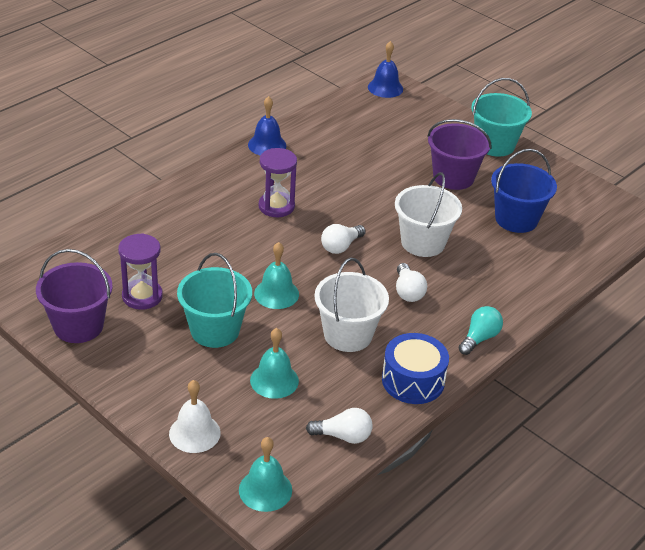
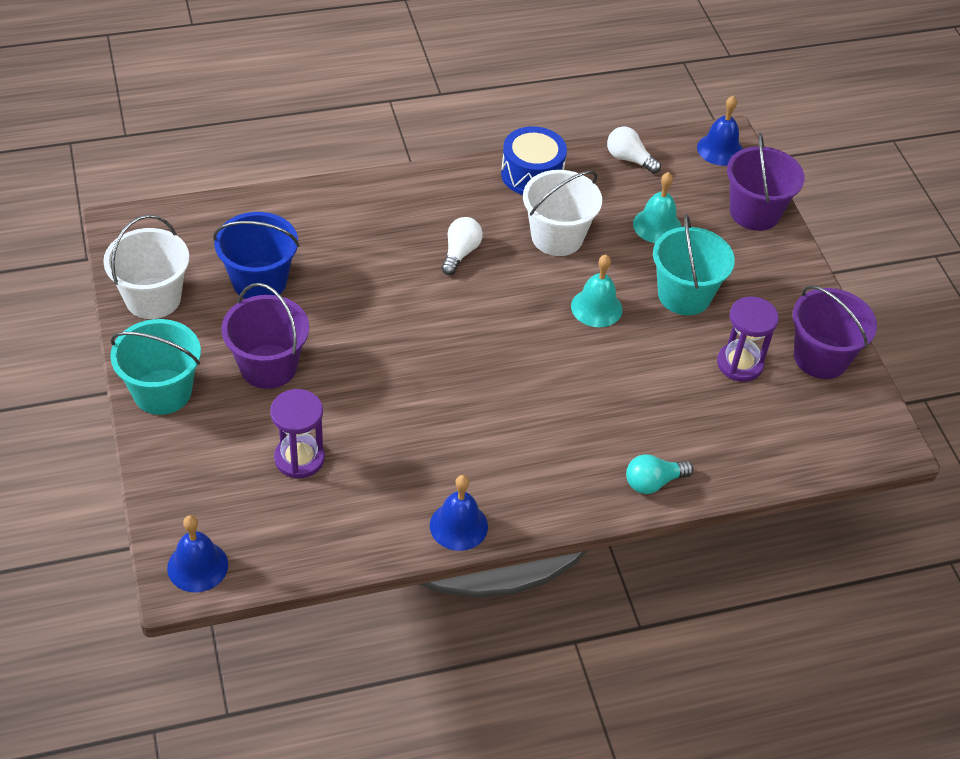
camera: 150 degrees left, 10 degrees up
(194, 433) = (754, 212): white bell -> purple bucket
(265, 490) = (720, 149): turquoise bell -> blue bell
(276, 206) = (518, 418): purple hourglass -> purple hourglass (299, 458)
(341, 246) = (486, 332): white light bulb -> none
(423, 242) = (392, 298): white bucket -> white bucket (153, 298)
(479, 338) = (435, 182): turquoise light bulb -> turquoise light bulb (653, 482)

